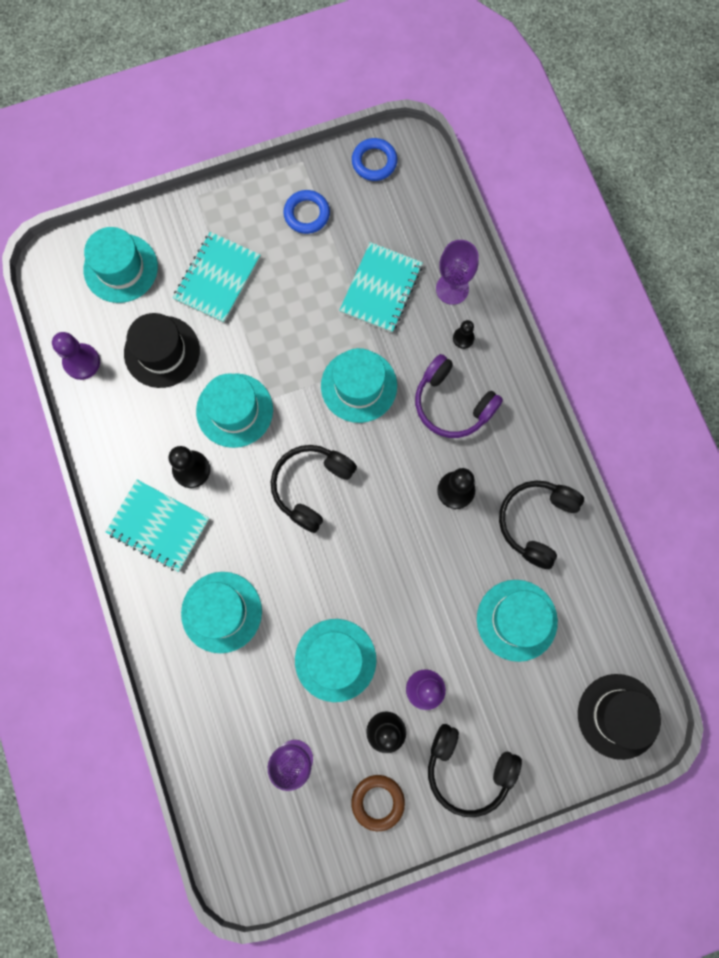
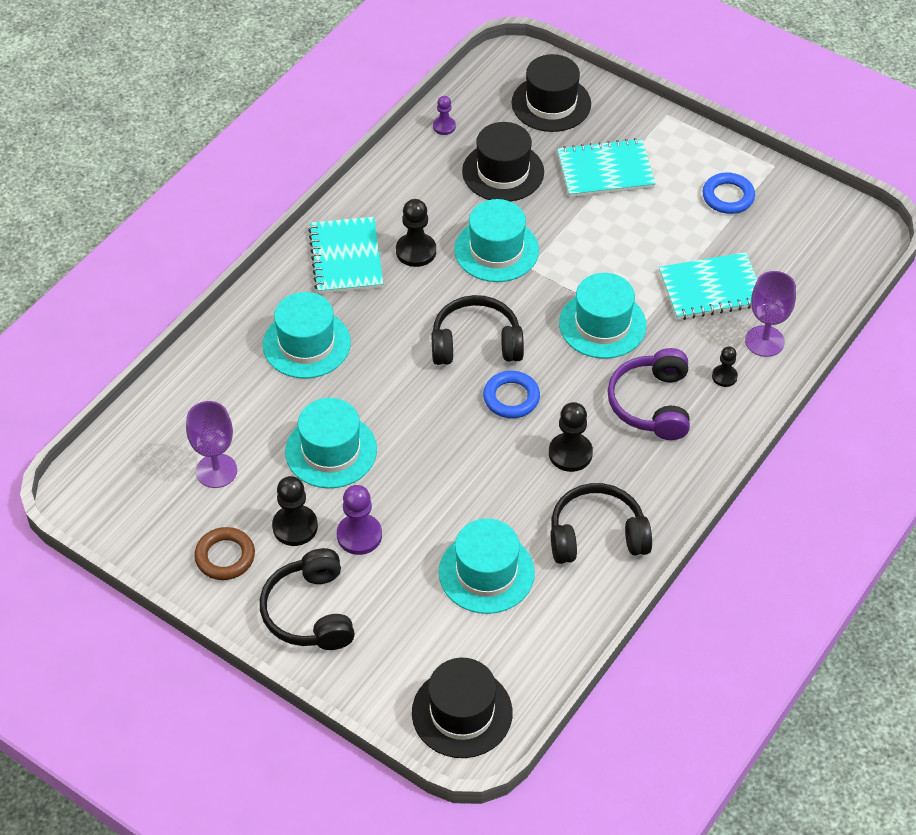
camera: 55 degrees right, 25 degrees down
(82, 362) = (444, 126): purple pawn -> purple pawn, size x0.59
(120, 268) = (551, 103): turquoise hat -> black hat
(374, 162) = (828, 215): blue ring -> blue ring (511, 398)

